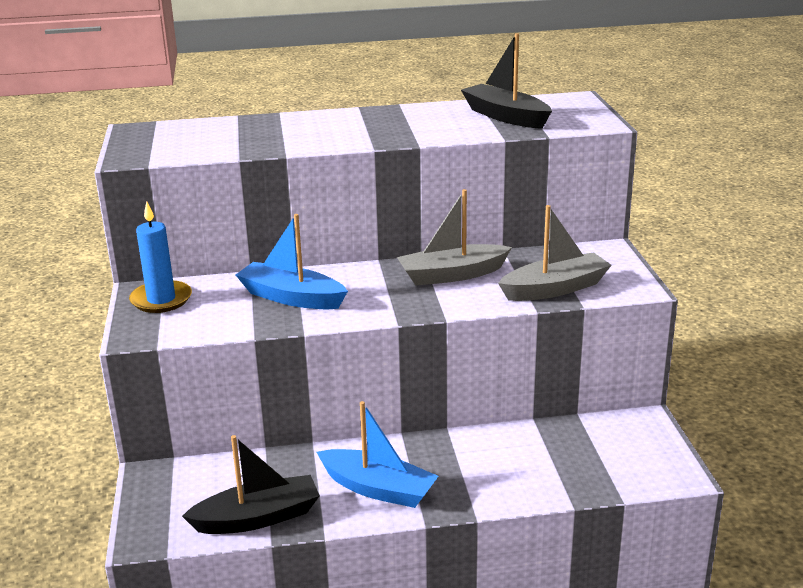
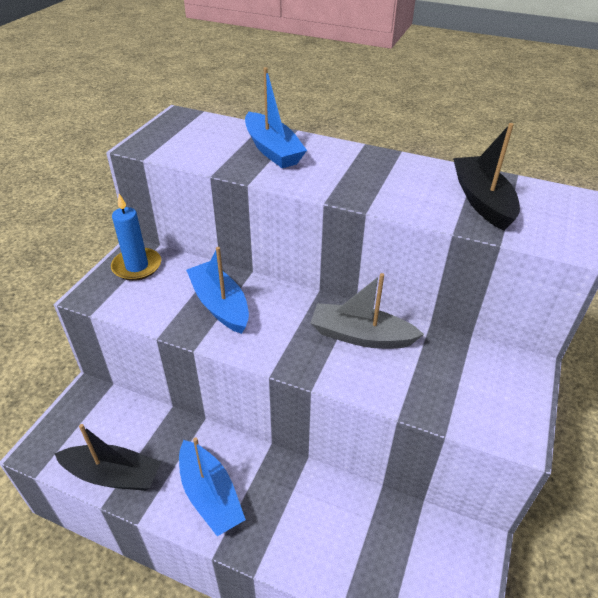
camera: 30 degrees right, 15 degrees up
(276, 130) = (272, 150): none -> blue boat
(555, 289) = (437, 397): grey boat -> none

